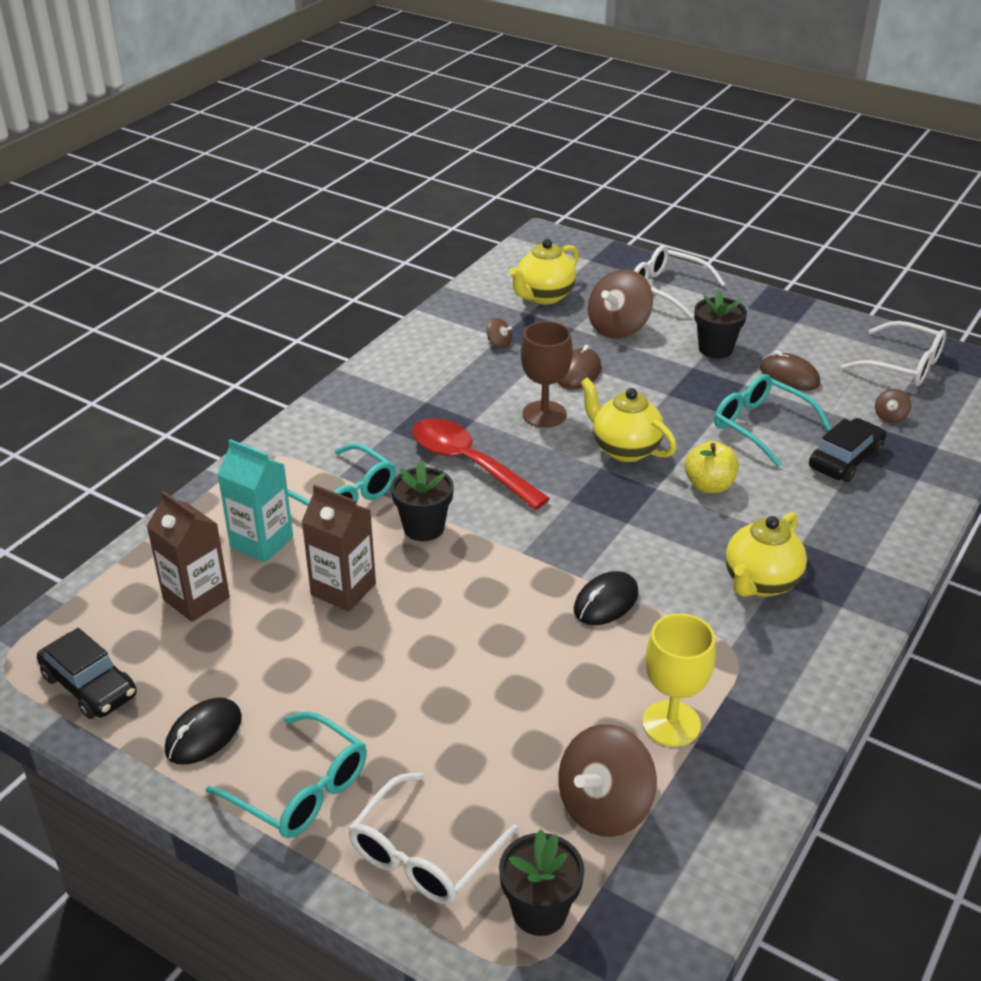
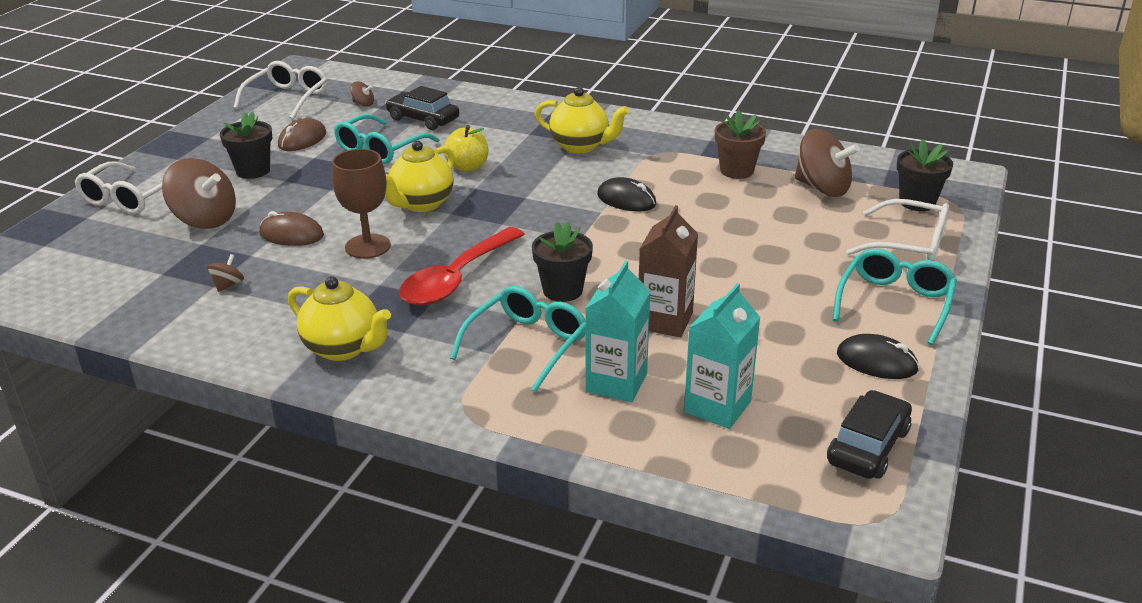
camera: 100 degrees left, 5 degrees down
(196, 598) = (717, 407): brown carton -> turquoise carton
(544, 296) = (125, 267): yellow teapot -> yellow teapot (343, 348)
(671, 723) = (736, 171): yellow goblet -> brown flower pot

